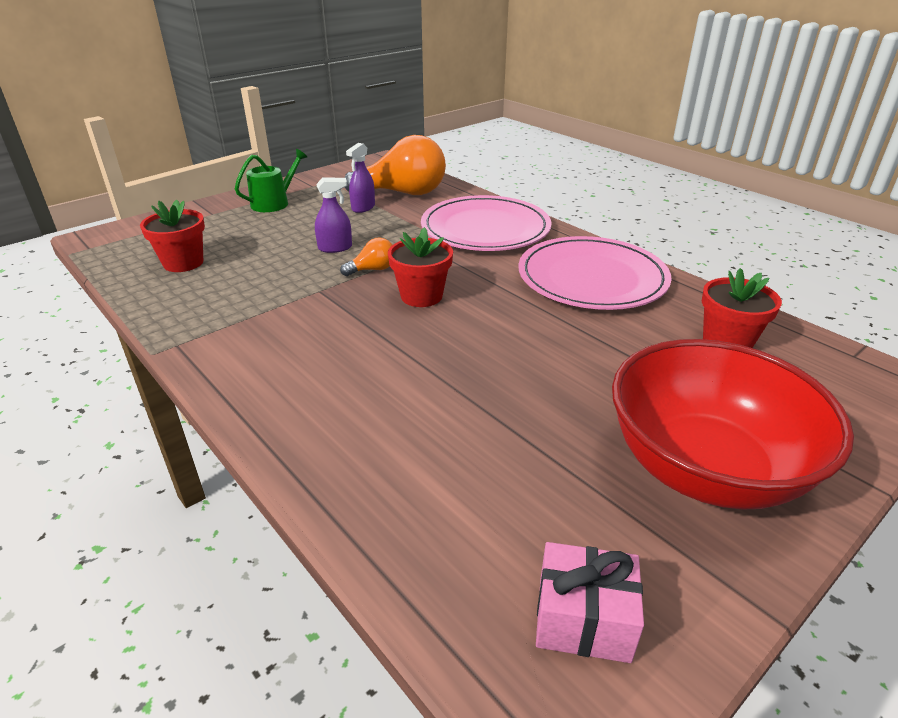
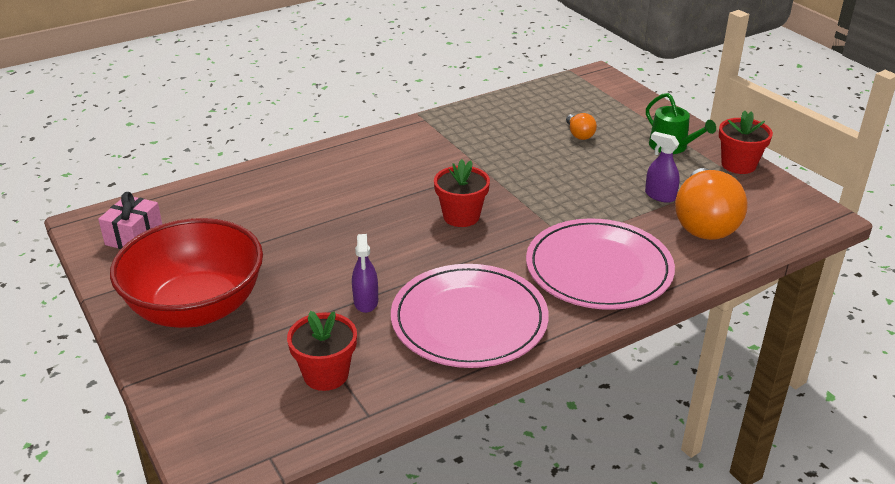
camera: 100 degrees right, 0 degrees up
(183, 263) = (545, 112): red flower pot -> red flower pot (738, 165)
(335, 248) = (563, 178): purple spray bottle -> purple spray bottle (366, 301)
(373, 269) = (515, 195): orange light bulb -> orange light bulb (579, 134)

